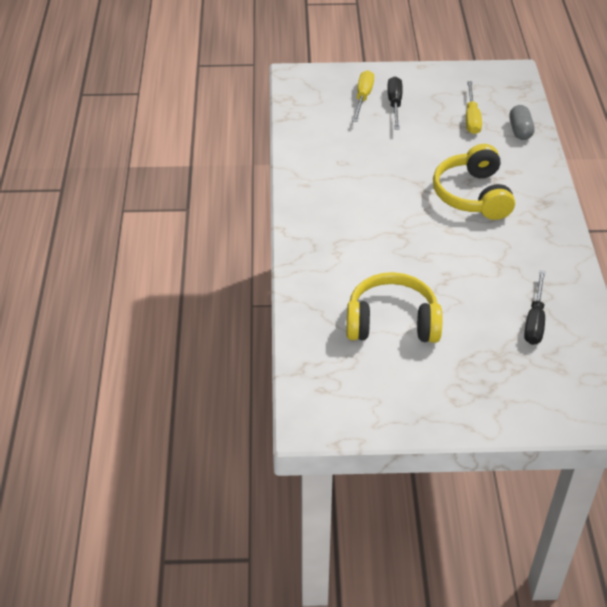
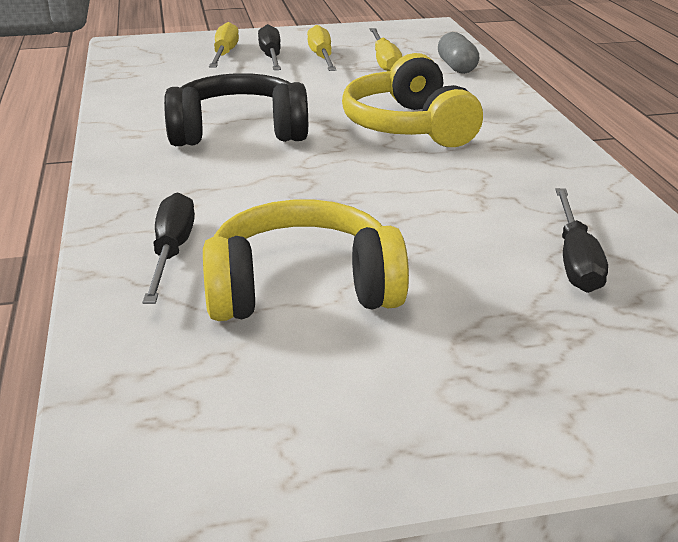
camera: 10 degrees left, 15 degrees down
(328, 289) = (172, 252): none -> black screwdriver
(368, 188) = (238, 132): none -> black headphones
(429, 108) = (322, 58): none -> yellow screwdriver

